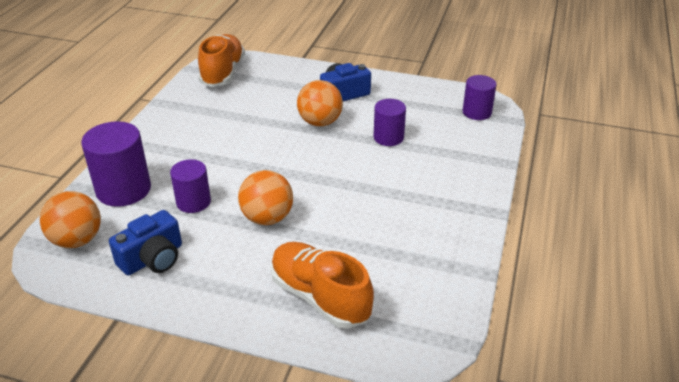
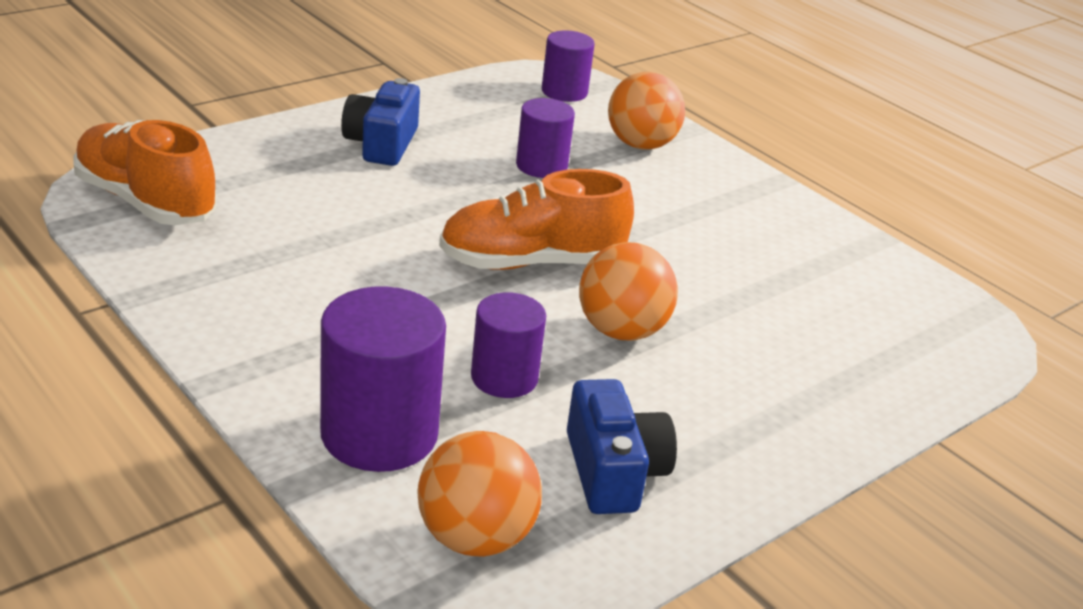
camera: 60 degrees left, 5 degrees down
(320, 122) = (432, 192): orange ball -> orange ball (641, 145)
(320, 297) = (834, 363): orange shoe -> orange shoe (531, 262)

